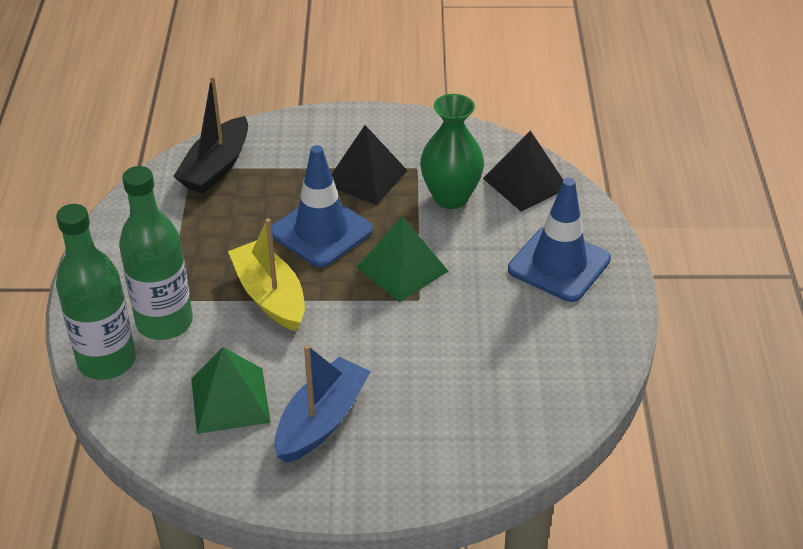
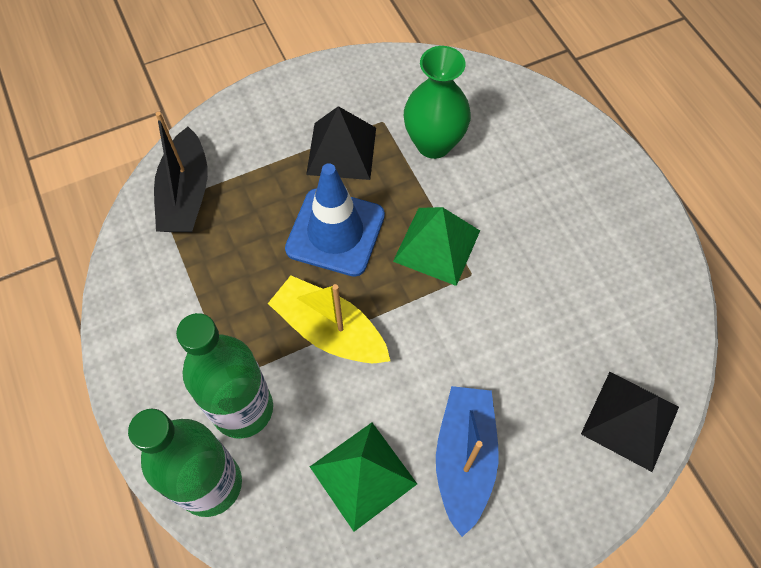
camera: 25 degrees left, 20 degrees up
(525, 183) = (491, 101): black pyramid -> black pyramid (630, 420)
(559, 264) = (572, 183): blue traffic cone -> none

